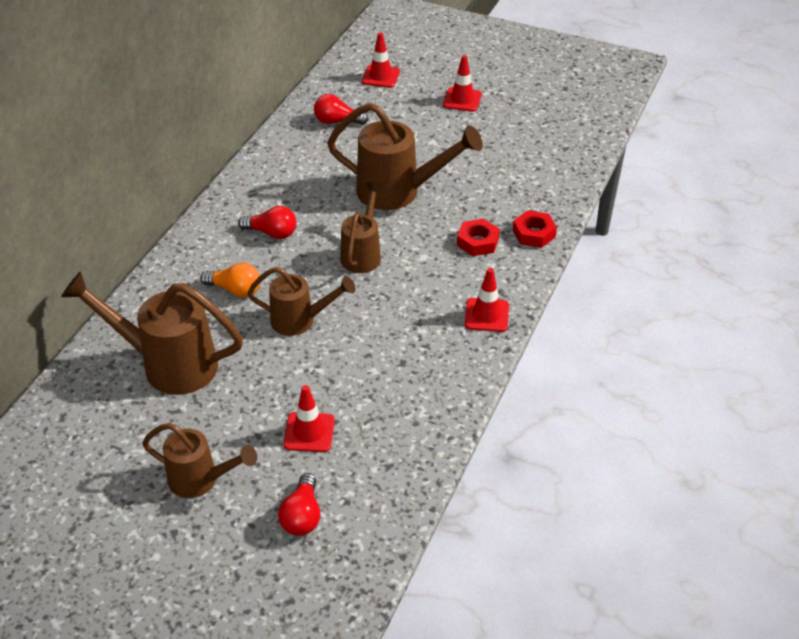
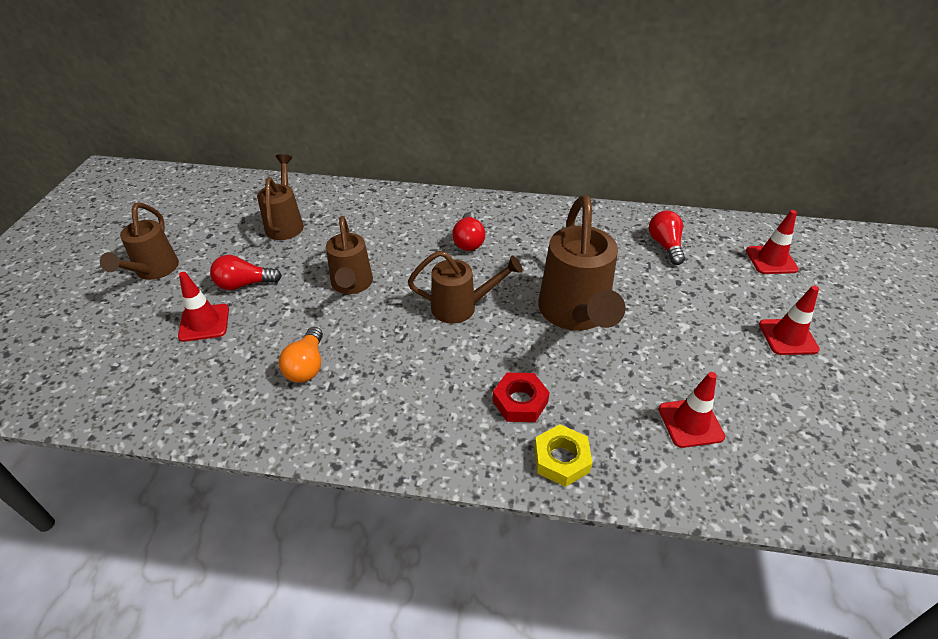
camera: 75 degrees right, 0 degrees up
(167, 364) = (285, 223): brown watering can -> brown watering can, size x0.62
(235, 290) = (383, 237): orange light bulb -> orange light bulb (307, 366)
(302, 516) = (101, 340): red light bulb -> red light bulb (244, 284)
(486, 315) = (391, 434): red traffic cone -> red traffic cone (690, 423)
(534, 233) = (561, 459): red nut -> yellow nut

